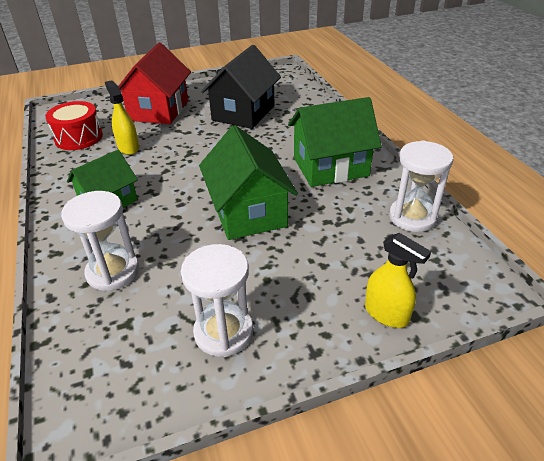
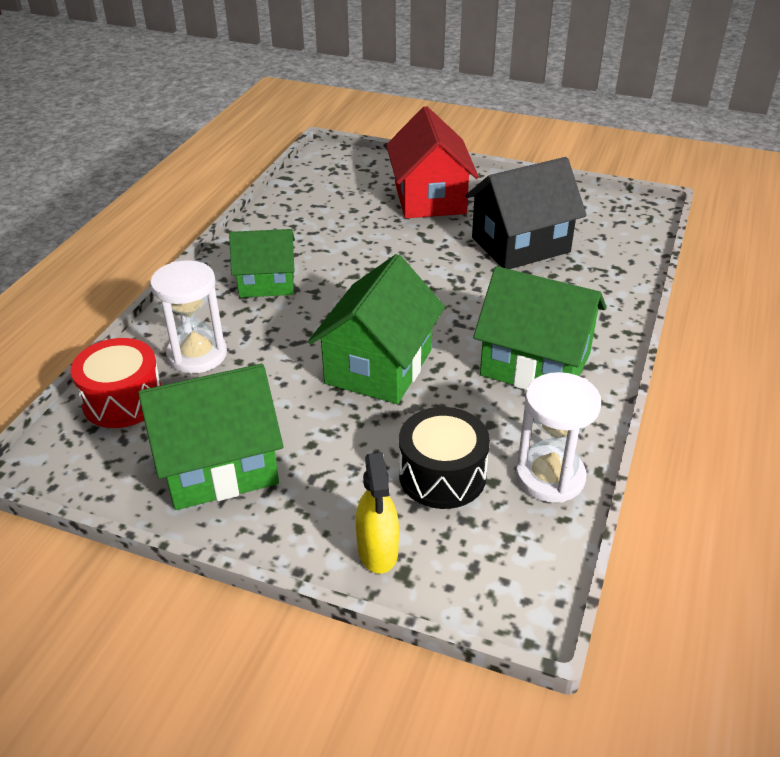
camera: 40 degrees right, 0 degrees up
(79, 138) = (315, 196): red drum -> red drum (123, 400)
(128, 148) = (348, 231): yellow spray bottle -> none
(159, 110) = (430, 198): red house -> red house turned 60 degrees counterclockwise
(223, 332) = (219, 466): white hourglass -> green house
(362, 249) = (442, 475): none -> black drum

